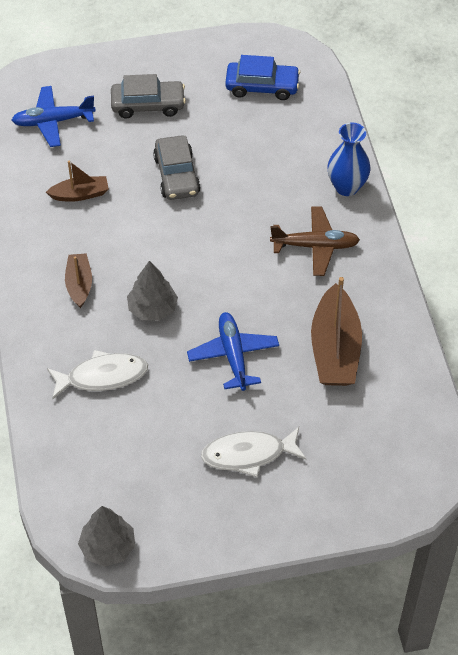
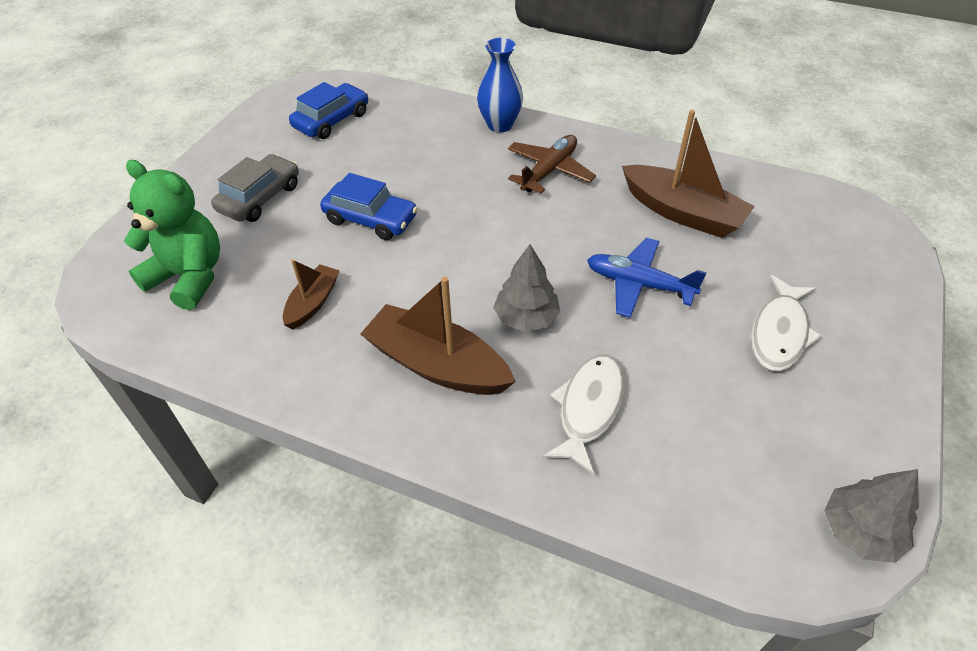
camera: 55 degrees left, 5 degrees down
(53, 121) = (189, 277): blue plane -> green teddy bear
(79, 285) = (437, 365): brown boat -> brown boat, size x1.80
(176, 175) = (370, 219): grey car -> blue car

